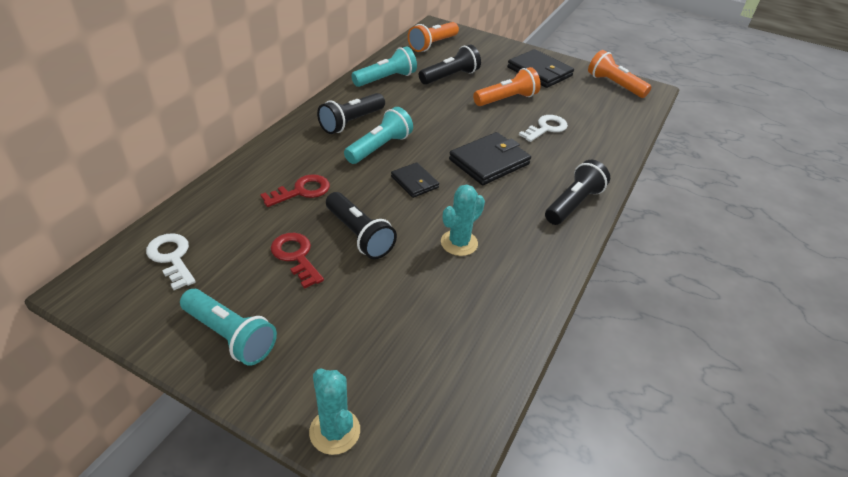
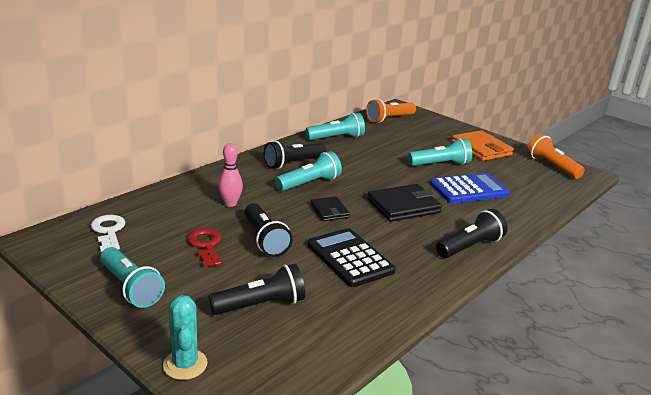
camera: 15 degrees right, 15 degrees down
(301, 191) = (230, 203): red key -> pink bowling pin
(450, 77) = (395, 143): black flashlight -> black flashlight (261, 305)
(459, 243) = (349, 258): turquoise cactus -> black calculator
(506, 99) = (440, 164): orange flashlight -> turquoise flashlight
(539, 72) = (481, 148): black wallet -> orange wallet
(546, 128) = (468, 189): white key -> blue calculator

